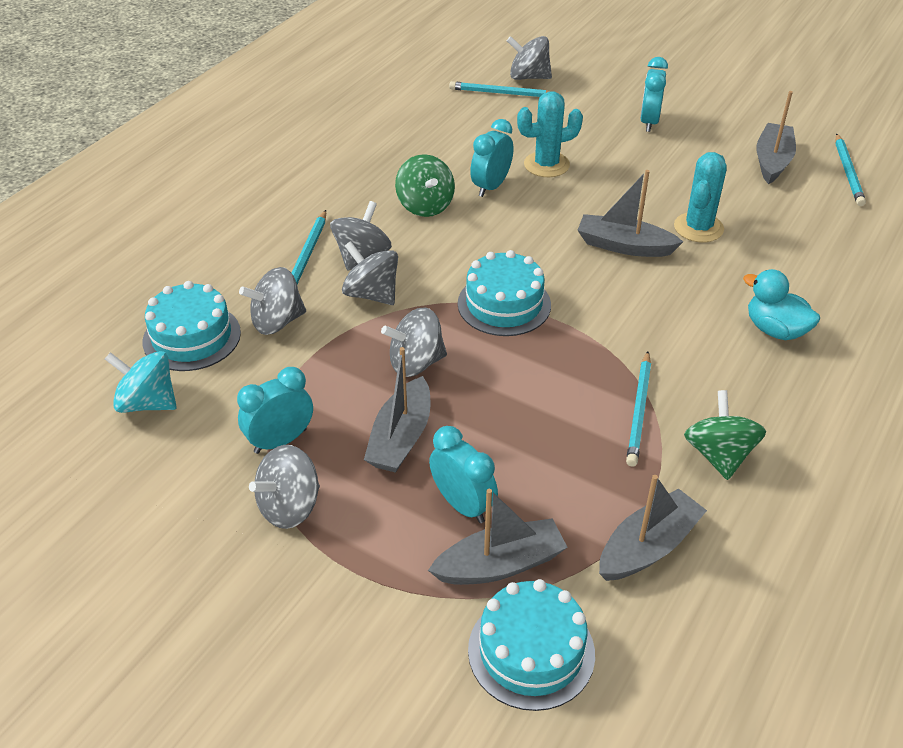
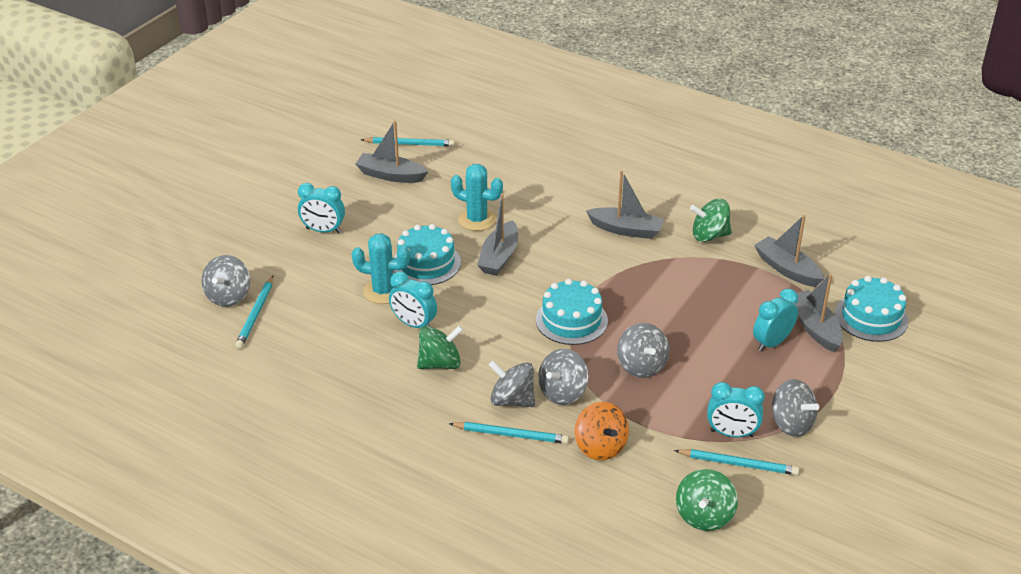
camera: 90 degrees left, 5 degrees down
(147, 403) = (704, 516): turquoise spinning top -> green spinning top
(192, 337) = (623, 499): turquoise cake -> turquoise cake (426, 263)
(277, 321) = (600, 447): grey spinning top -> orange spinning top
(280, 441) = (732, 433): turquoise clock -> turquoise clock turned 45 degrees counterclockwise
(401, 437) = (718, 372): grey boat -> grey boat (626, 230)
(546, 165) = (383, 291): turquoise cactus -> turquoise cactus turned 60 degrees counterclockwise
(639, 411) = (676, 263): turquoise pencil -> turquoise pencil (738, 464)
(775, 330) = (591, 200): turquoise duck -> none

